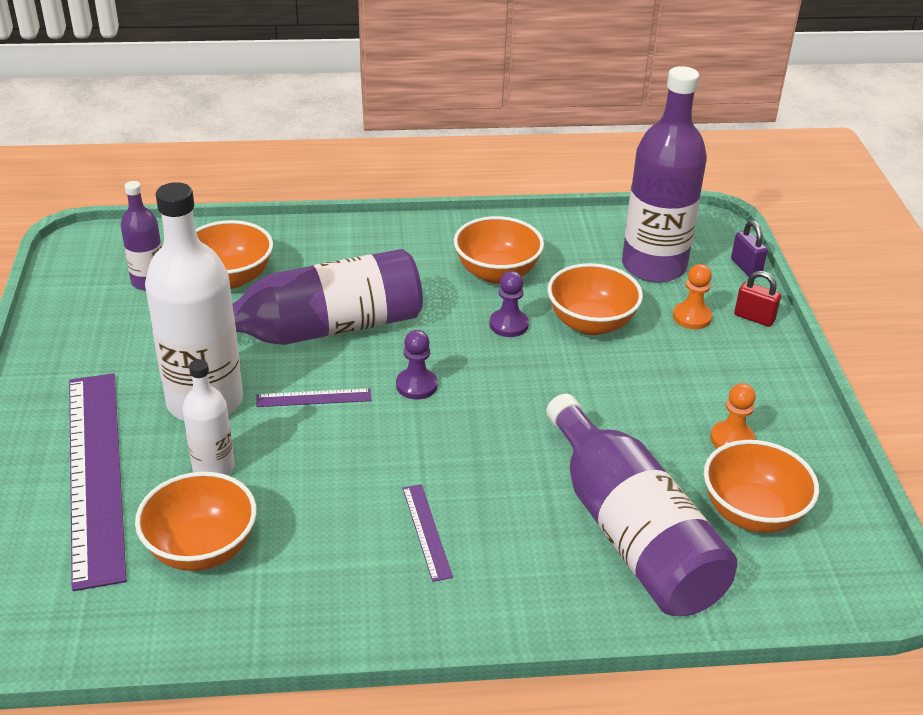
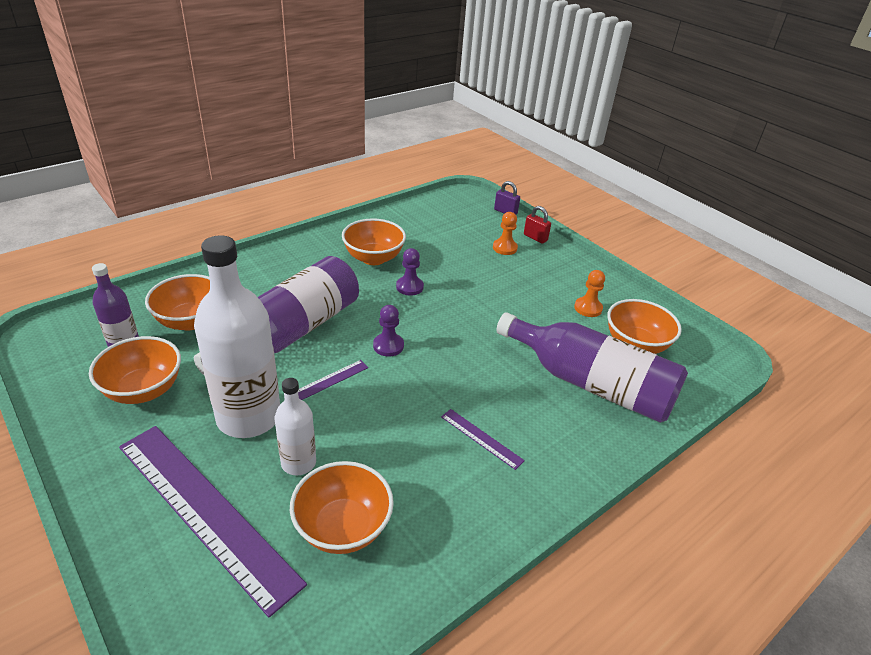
camera: 35 degrees left, 0 degrees up
(591, 323) = (455, 270): orange bowl -> orange bowl (144, 390)
(653, 266) = (458, 226): purple bottle -> none
(754, 318) = (535, 238): red padlock -> red padlock turned 45 degrees clockwise

